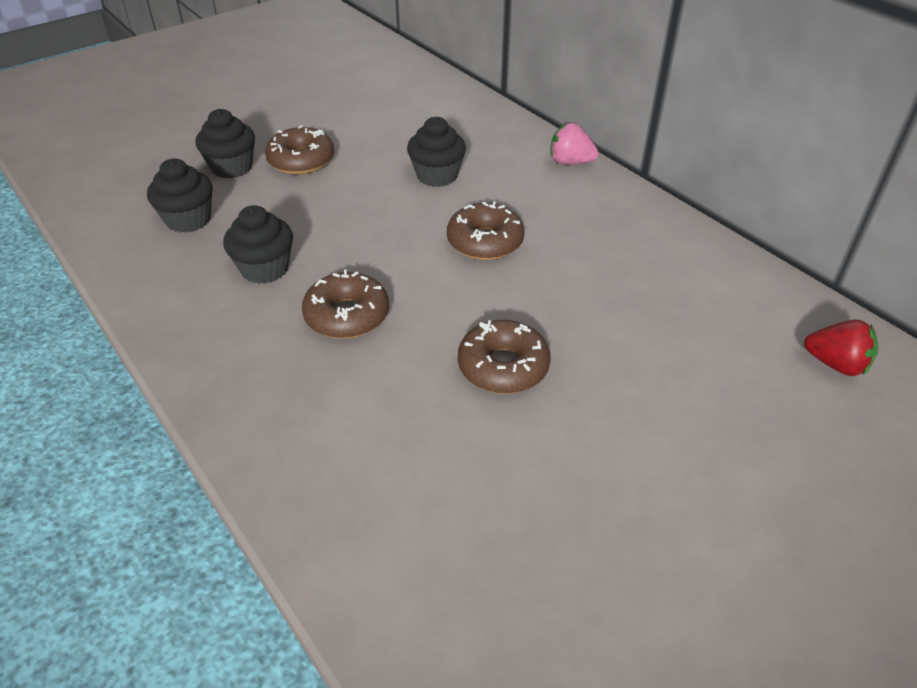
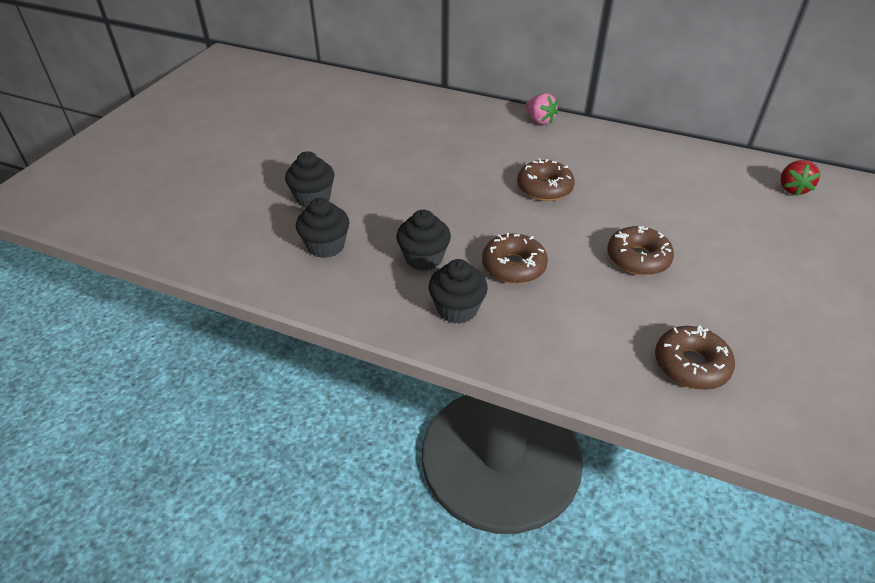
camera: 30 degrees left, 0 degrees up
(301, 160) = (360, 176): brown donut -> brown donut (691, 365)
(437, 176) = (466, 156): black cupcake -> black cupcake (457, 309)
(570, 162) = (539, 120): pink strawberry -> pink strawberry turned 120 degrees counterclockwise
(835, 364) = (792, 189): red strawberry -> red strawberry turned 105 degrees clockwise

